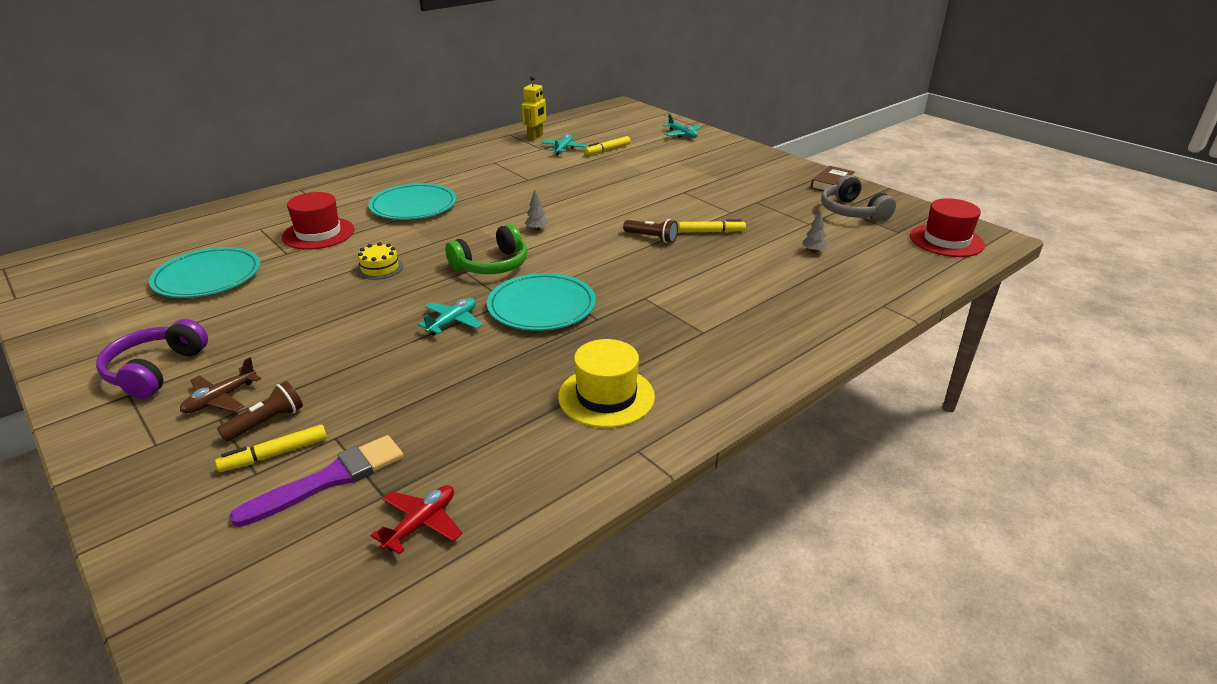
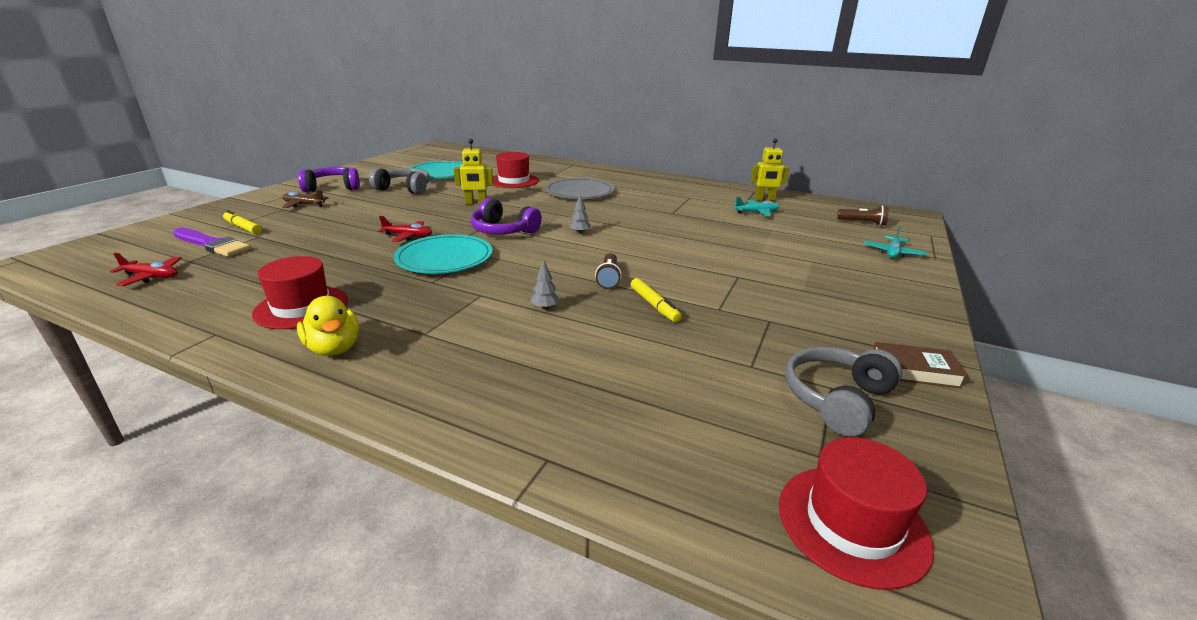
camera: 65 degrees right, 5 degrees down
(250, 310) = (405, 189): none -> grey headphones
(266, 422) = (278, 218): brown flashlight -> brown flashlight (863, 223)
(380, 268) = (476, 203): yellow cake -> yellow robot
(413, 206) = (579, 192): turquoise plate -> grey plate
(453, 322) = (408, 236): turquoise plane -> red plane
(492, 265) = (503, 230): green headphones -> purple headphones
(606, 396) = (301, 307): yellow hat -> red hat
(607, 150) = (785, 228): yellow marker -> none
(706, 378) = (334, 348): none -> yellow duck
(813, 251) = (668, 379): grey tree -> grey tree (545, 308)

